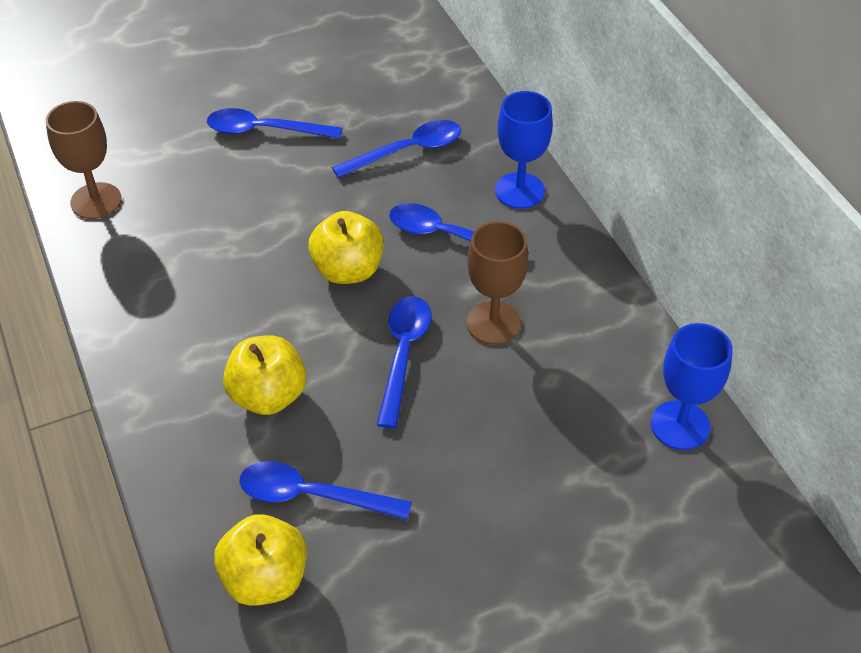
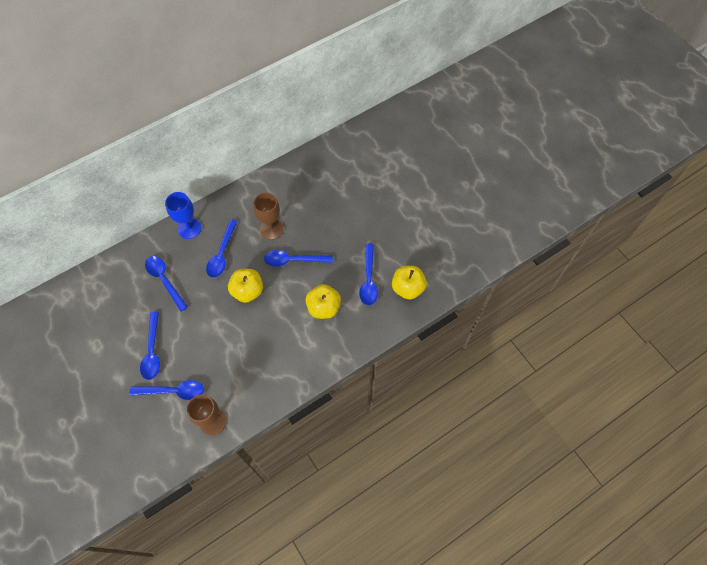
camera: 100 degrees left, 15 degrees up
(176, 153) = (173, 391): none -> blue spoon
(680, 425) = (313, 162): blue goblet -> none

